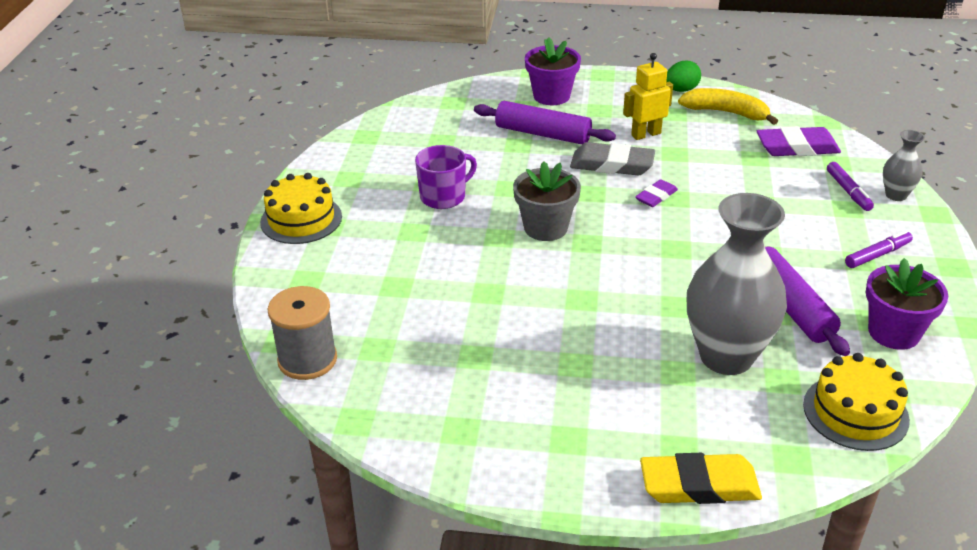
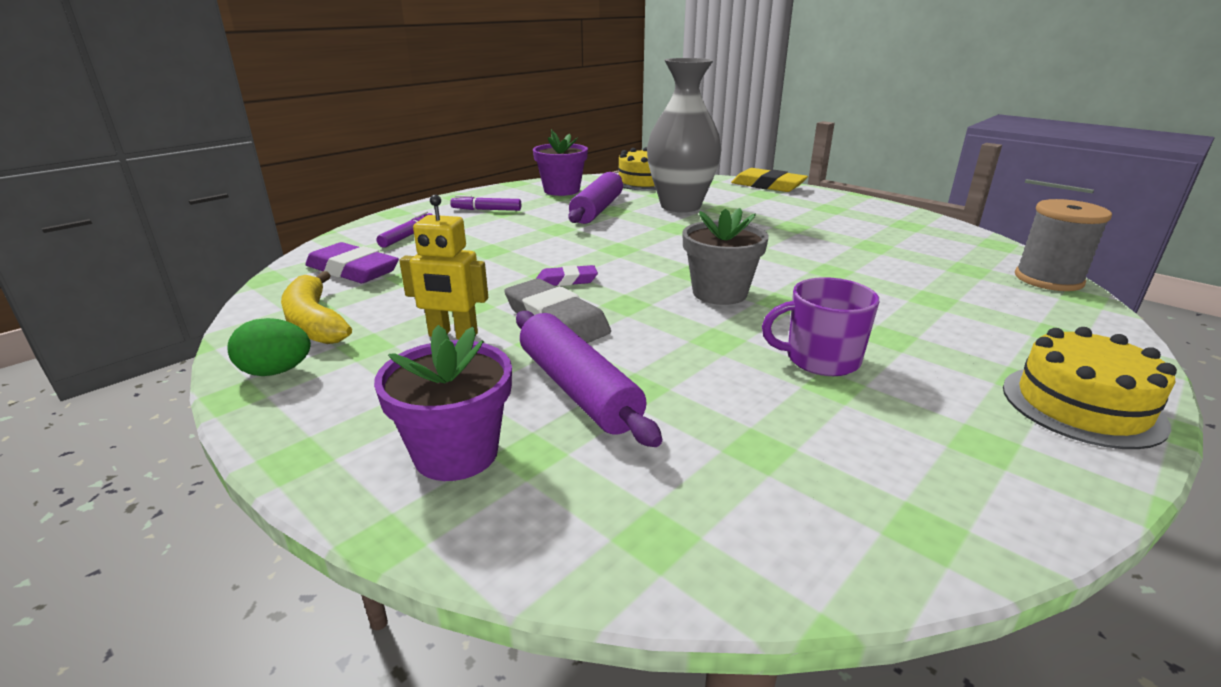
camera: 145 degrees left, 10 degrees down
(896, 195) = (385, 225): grey vase -> none

